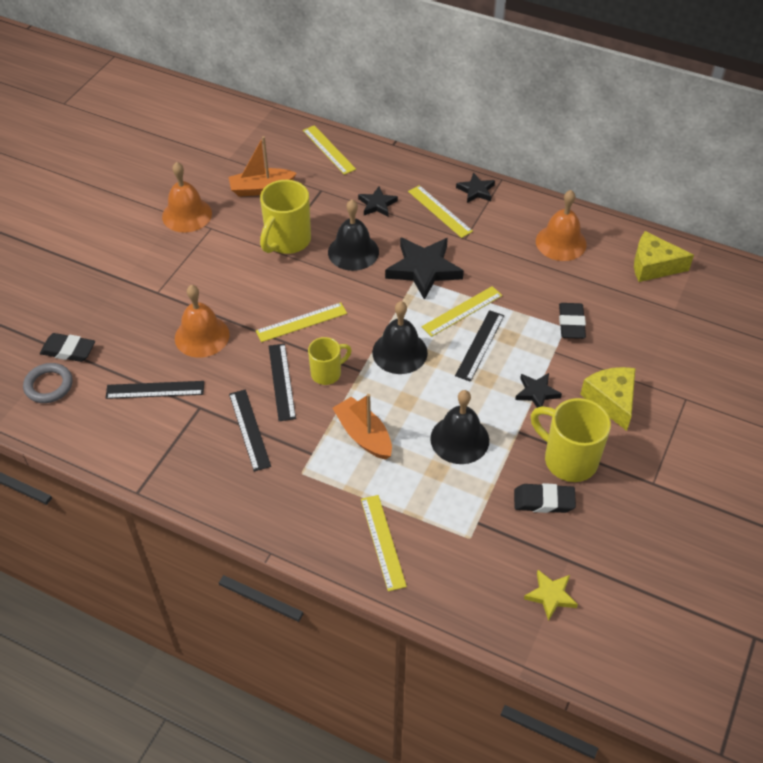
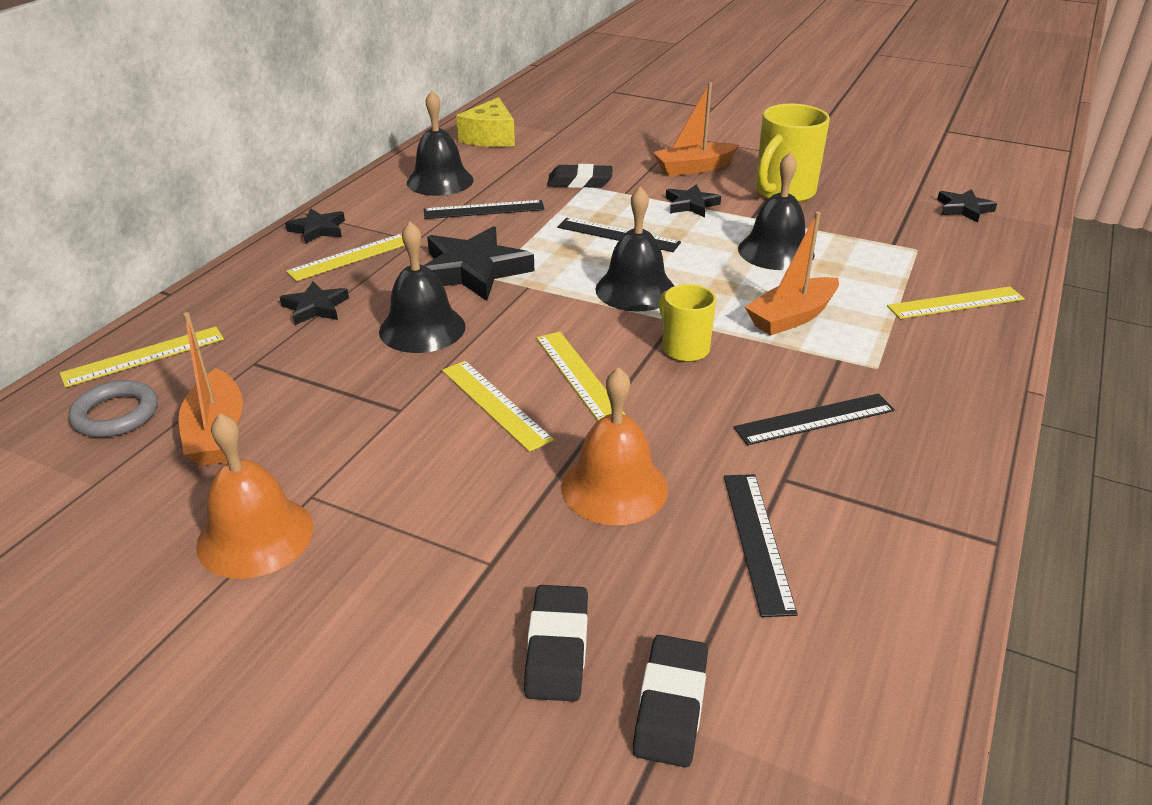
camera: 90 degrees left, 15 degrees down
(49, 385) = (783, 729): grey ring -> grey ring (116, 414)
(282, 381) = (708, 390): black ruler -> black ruler (484, 210)
(287, 241) = (379, 396): yellow mug -> none
(462, 311) = (557, 245): yellow ruler -> yellow ruler (495, 404)
(543, 501) = (845, 207): black eraser -> black eraser (557, 648)
(550, 595) = (963, 209): yellow star -> black star
(561, 242) = (440, 181): orange bell -> black bell
(611, 400) = (693, 168): yellow cheese -> orange boat

